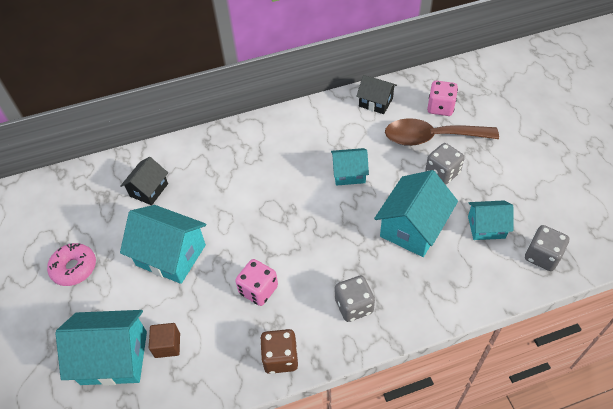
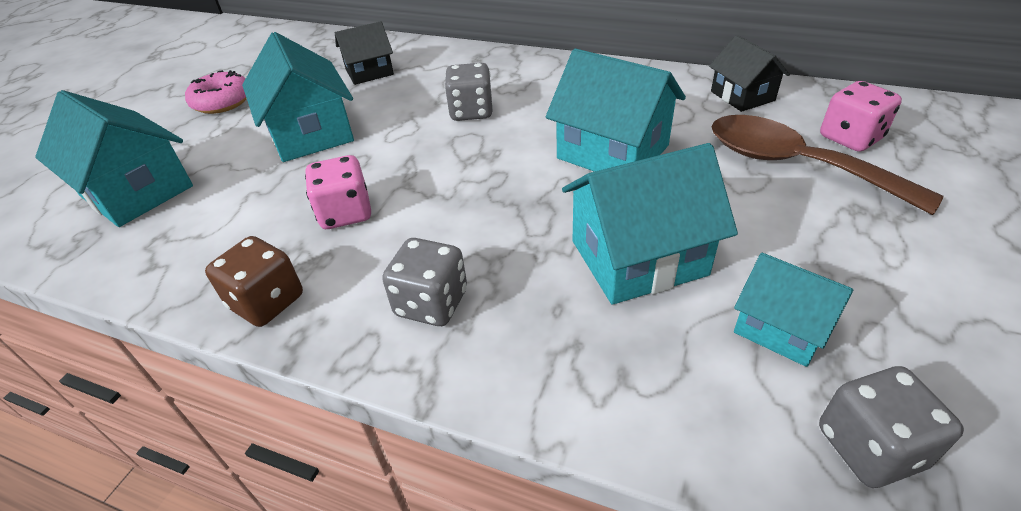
camera: 40 degrees right, 10 degrees down
(167, 345) = (190, 210): brown cube -> none
(349, 174) = (612, 152): turquoise house -> turquoise house, size x1.66
(442, 173) = (769, 214): grey dice -> grey dice (471, 111)

